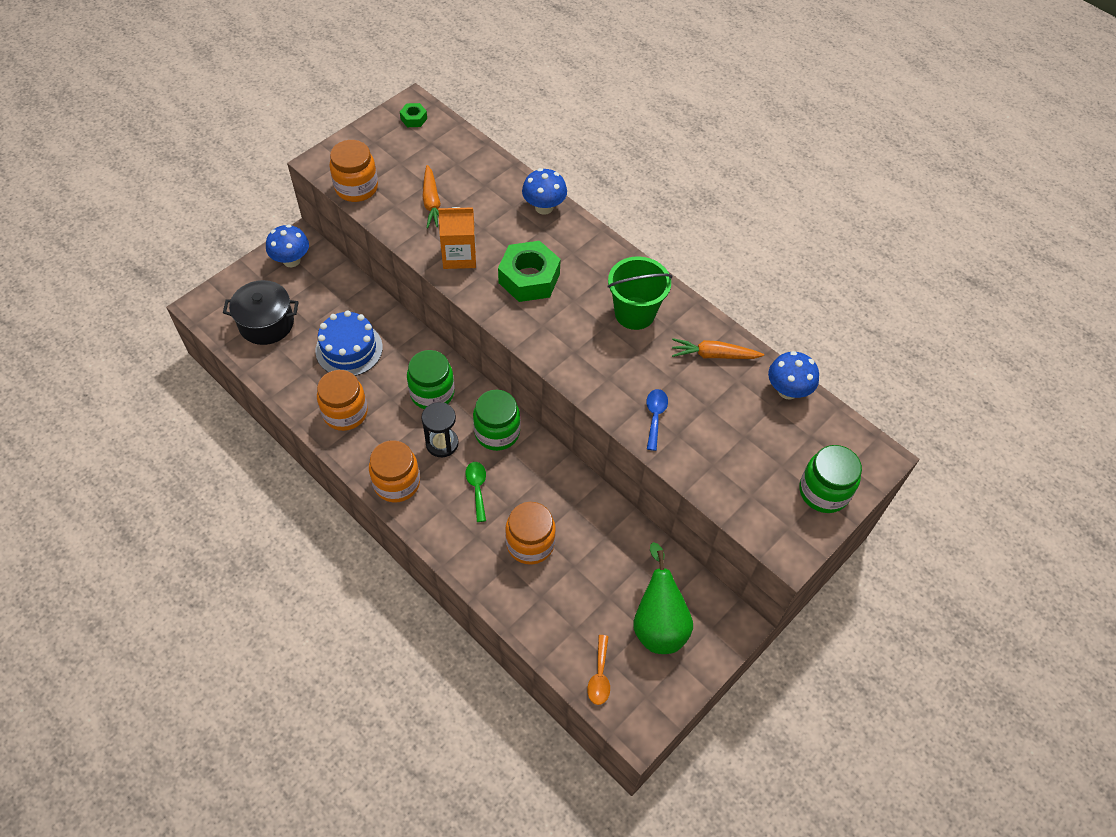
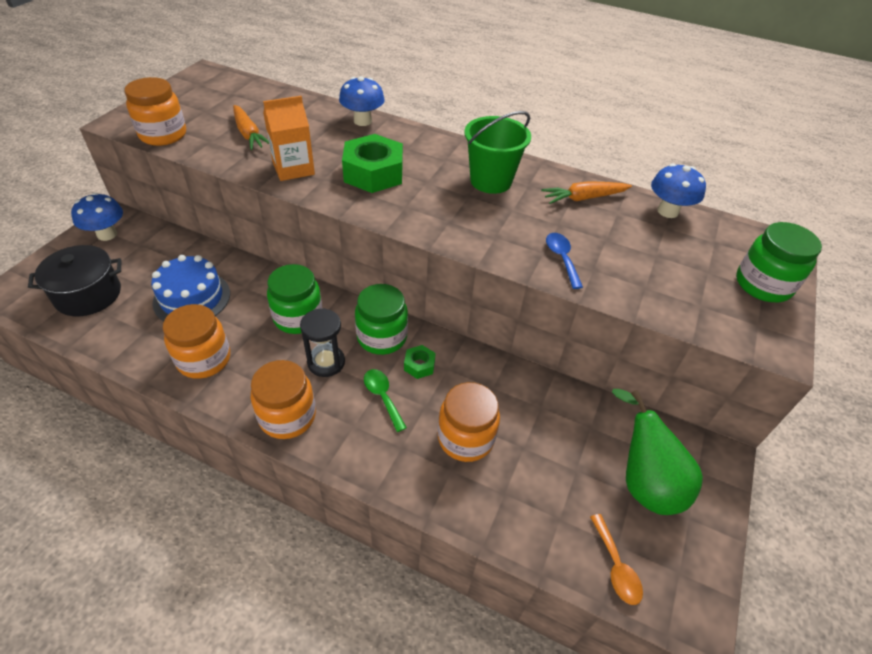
camera: 20 degrees left, 10 degrees down
(414, 119) = (208, 81): green nut -> green nut (419, 365)

